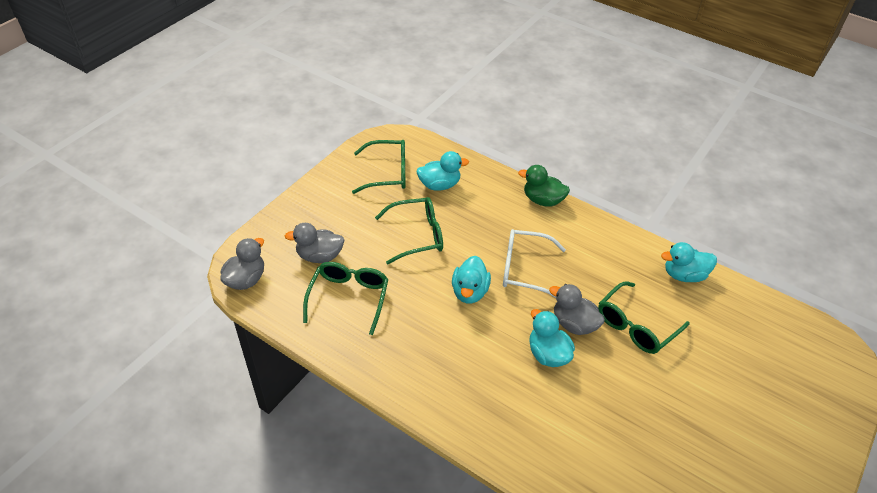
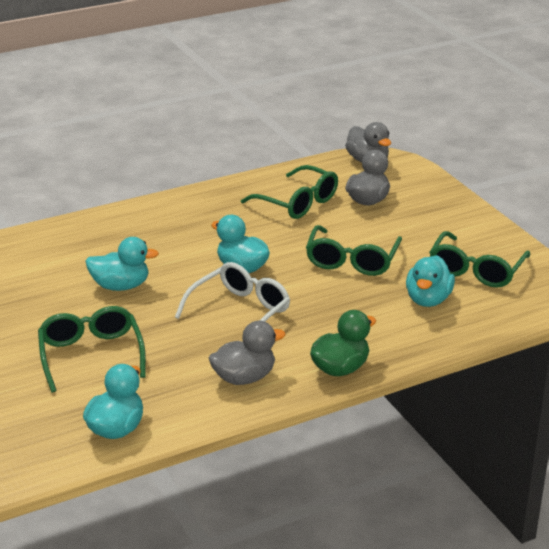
camera: 120 degrees right, 15 degrees down
(574, 324) = (137, 315): grey duck -> grey duck (244, 378)

